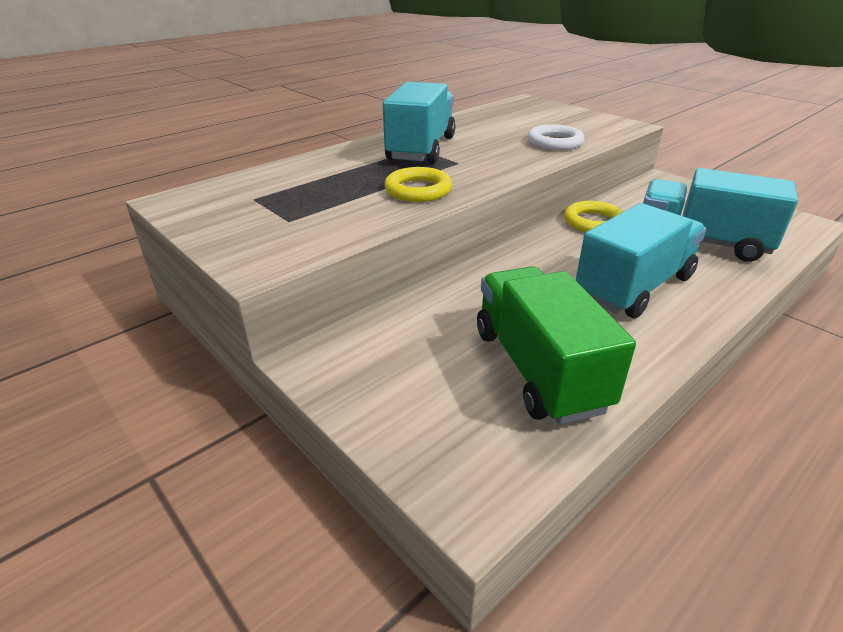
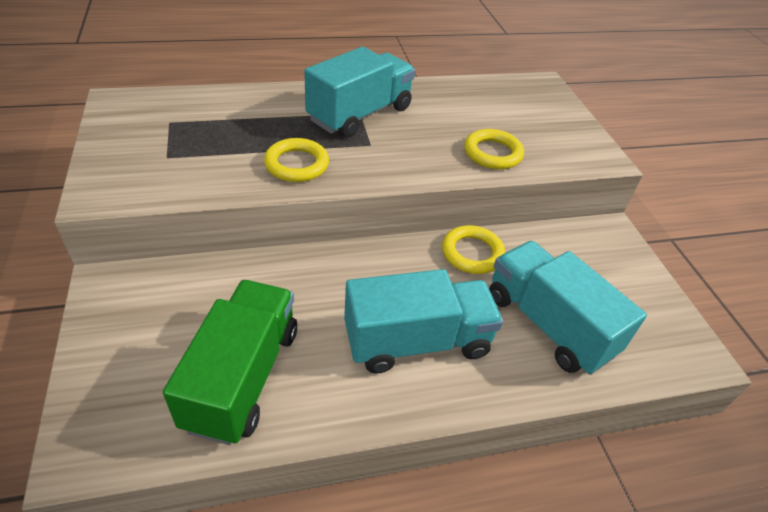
camera: 25 degrees right, 10 degrees up
(555, 142) = (492, 153): white ring -> yellow ring

